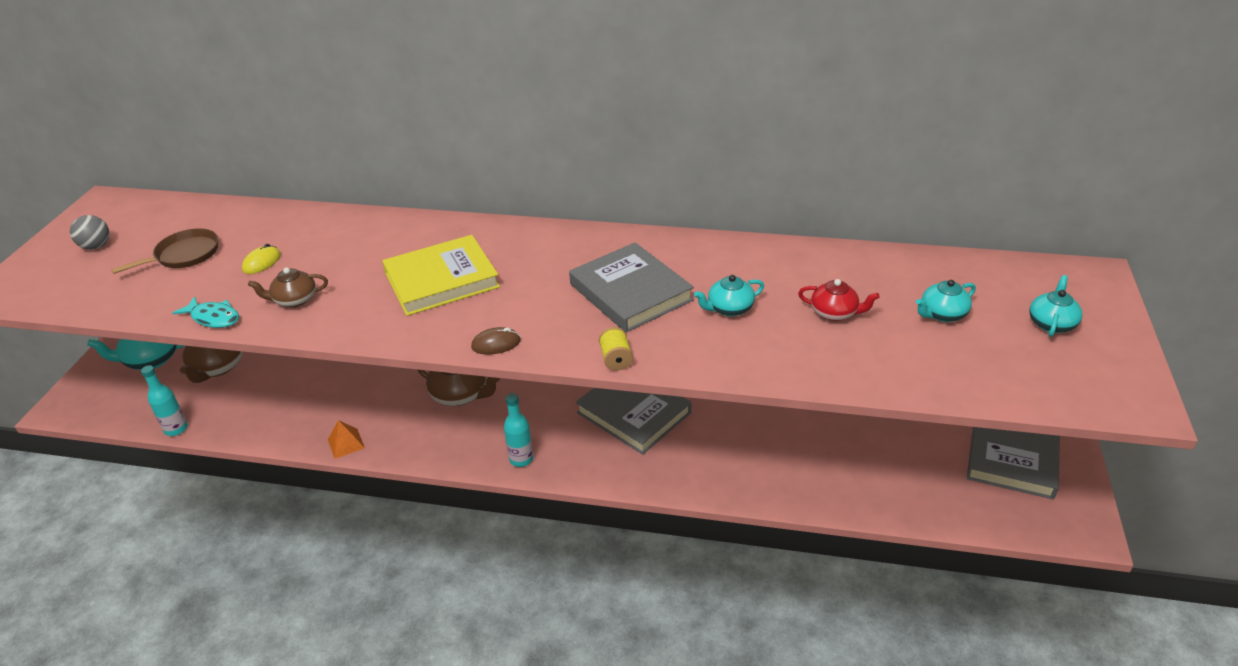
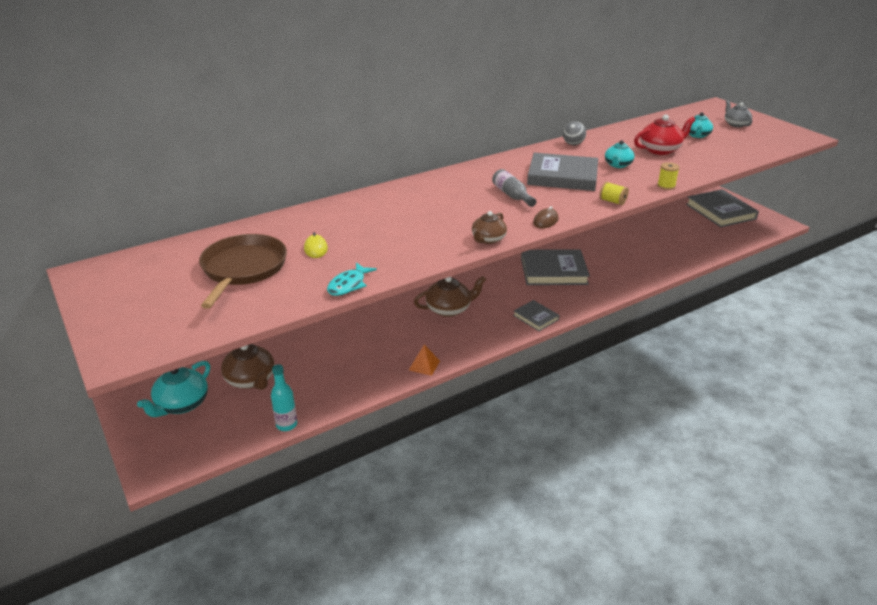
camera: 45 degrees left, 5 degrees down
(96, 246) = (148, 295): grey ball -> grey ball (573, 144)
(184, 255) = (243, 269): brown pan -> brown pan, size x1.51
(213, 318) = (348, 285): turquoise fish -> turquoise fish turned 135 degrees clockwise
(294, 300) = (384, 254): brown teapot -> brown teapot (488, 239)
(441, 280) = (454, 210): yellow book -> none
(521, 459) = (535, 317): turquoise bottle -> grey book
(528, 291) = (512, 195): none -> grey bottle
(726, 373) = (666, 186): none -> yellow spool
(835, 313) = (660, 150): red teapot -> red teapot, size x1.50
(1051, 323) = (735, 124): turquoise teapot -> grey teapot

